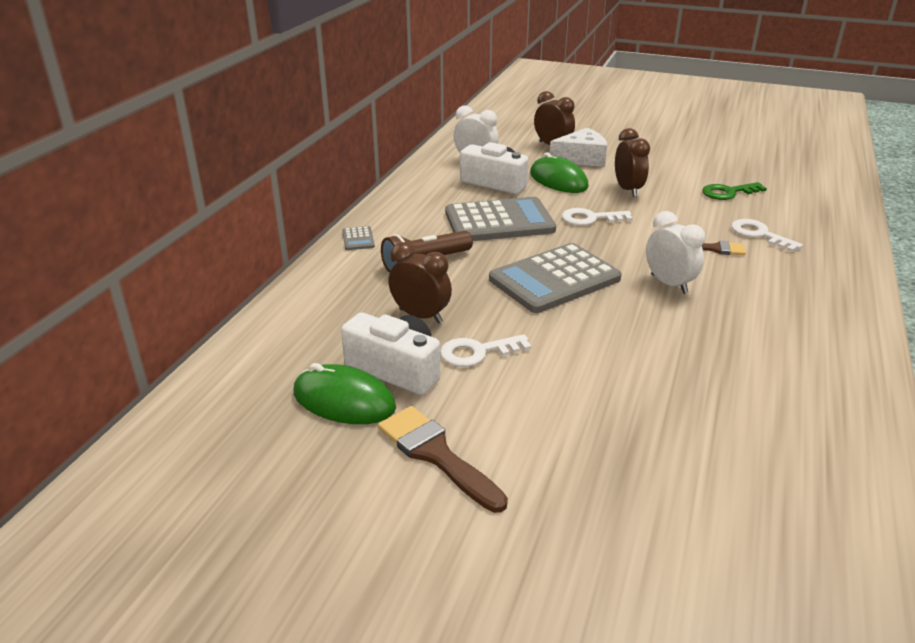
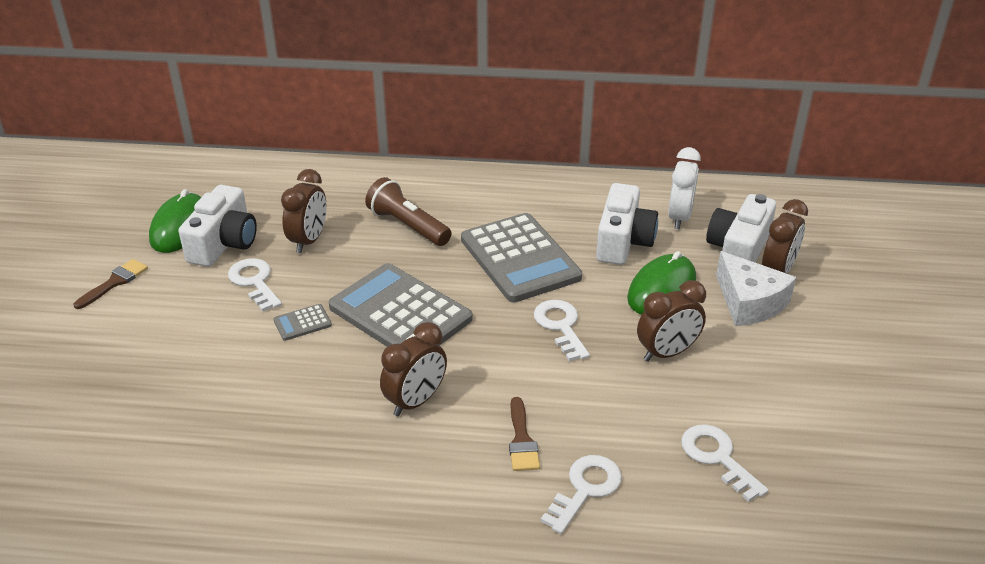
camera: 75 degrees right, 5 degrees up
(358, 239) = (442, 179): grey calculator -> grey calculator (302, 323)
(436, 454) = (114, 282): brown brush -> brown brush, size x0.63
(523, 151) = (738, 250): none -> white camera
(669, 284) = (415, 401): white clock -> brown clock
(728, 193) = (717, 457): green key -> white key

